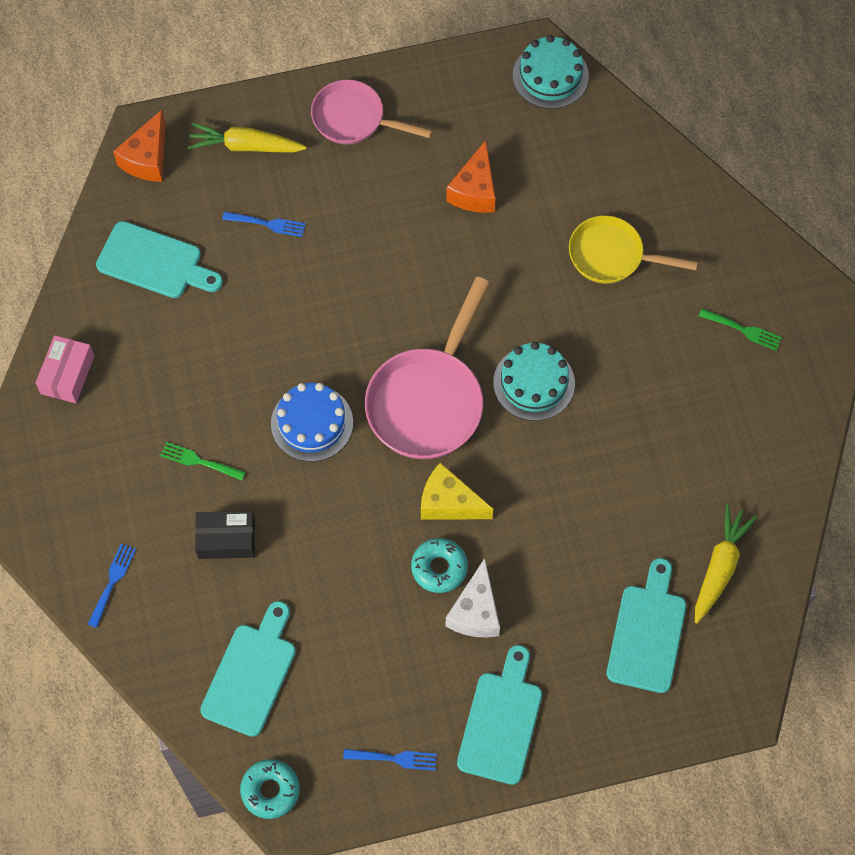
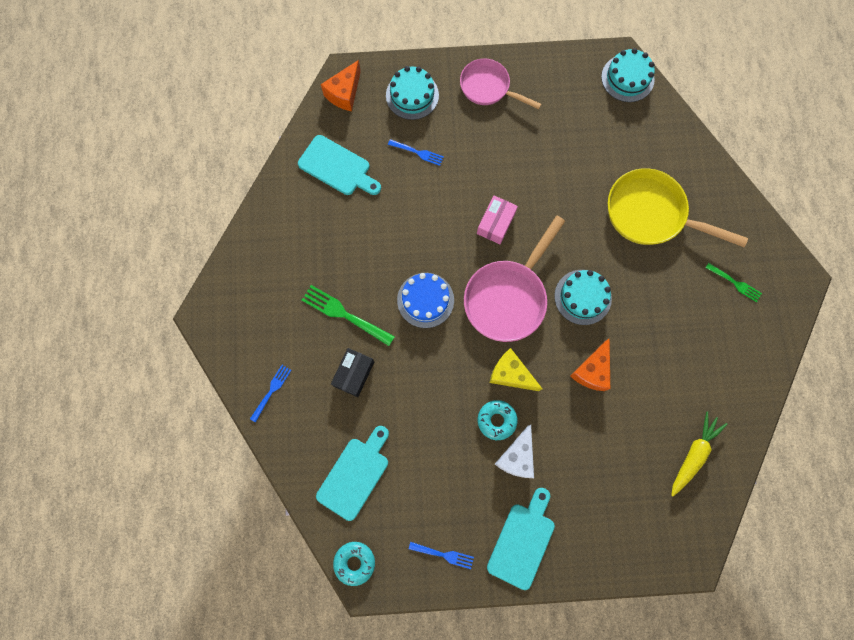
camera: 10 degrees right, 10 degrees up
(67, 375) = (266, 237): pink box -> pink box (496, 223)
(199, 461) = (344, 314): green fork -> green fork, size x1.67
(226, 539) = (354, 374): black box -> black box turned 75 degrees counterclockwise
(246, 146) = (412, 95): yellow carrot -> turquoise cake
(474, 190) = (563, 152): orange cheese -> orange cheese (592, 370)
(612, 256) = (651, 214): yellow pan -> yellow pan, size x1.53
(647, 633) = (635, 494): turquoise cutting board -> none

